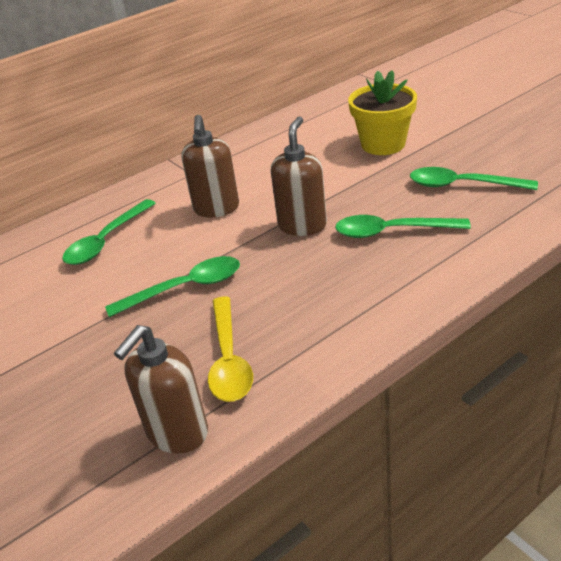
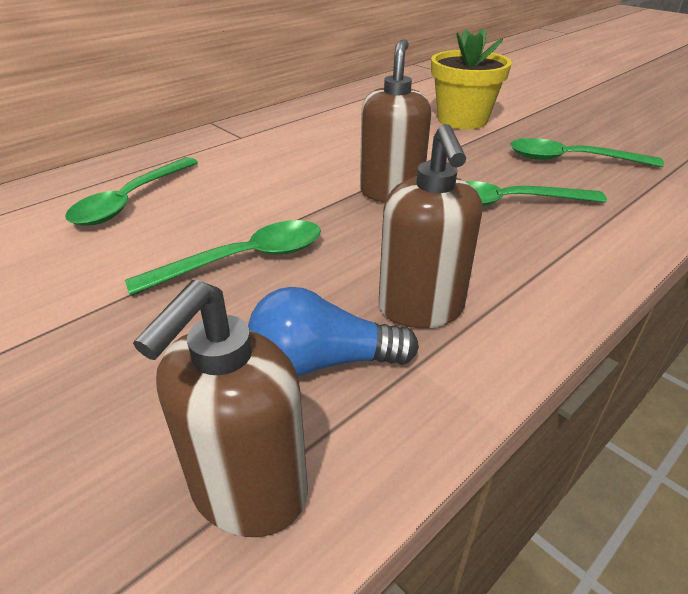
camera: 10 degrees left, 0 degrees up
(216, 208) = (276, 171): brown soap dispenser -> brown soap dispenser (421, 309)
(229, 359) = (323, 361): yellow spoon -> blue light bulb

